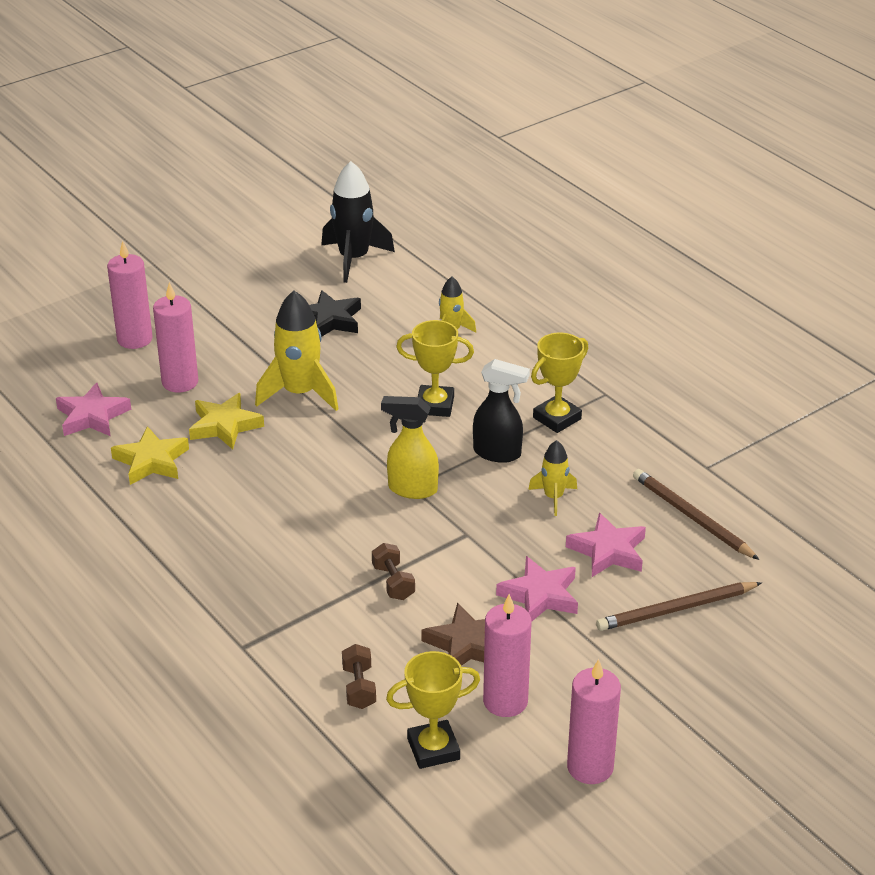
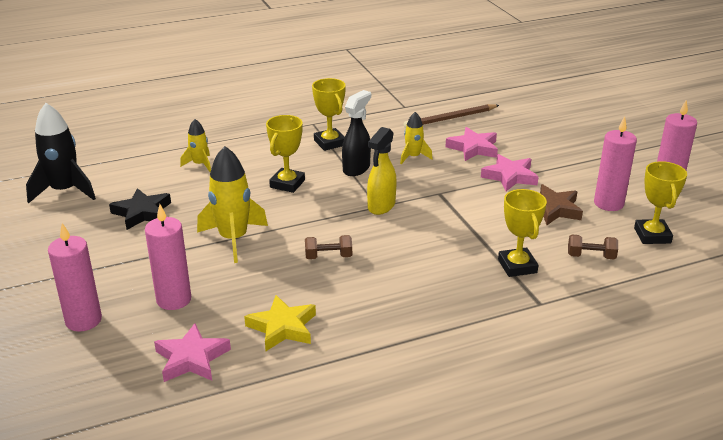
camera: 75 degrees left, 5 degrees down
(224, 426) = (254, 282): yellow star -> none
(315, 621) = (517, 266): none -> yellow trophy
(393, 582) = (482, 228): brown dumbbell -> brown dumbbell (328, 256)
(676, 609) = (533, 137): brown pencil -> none

